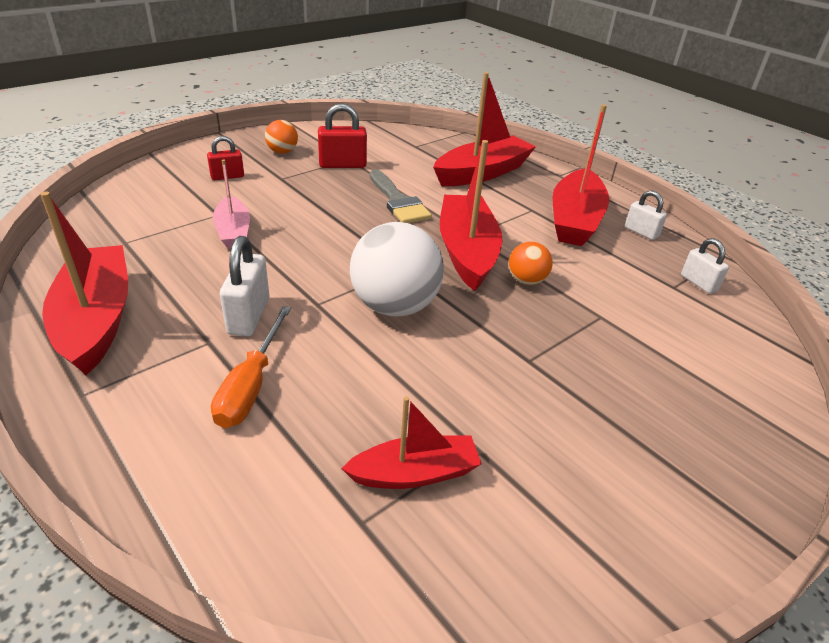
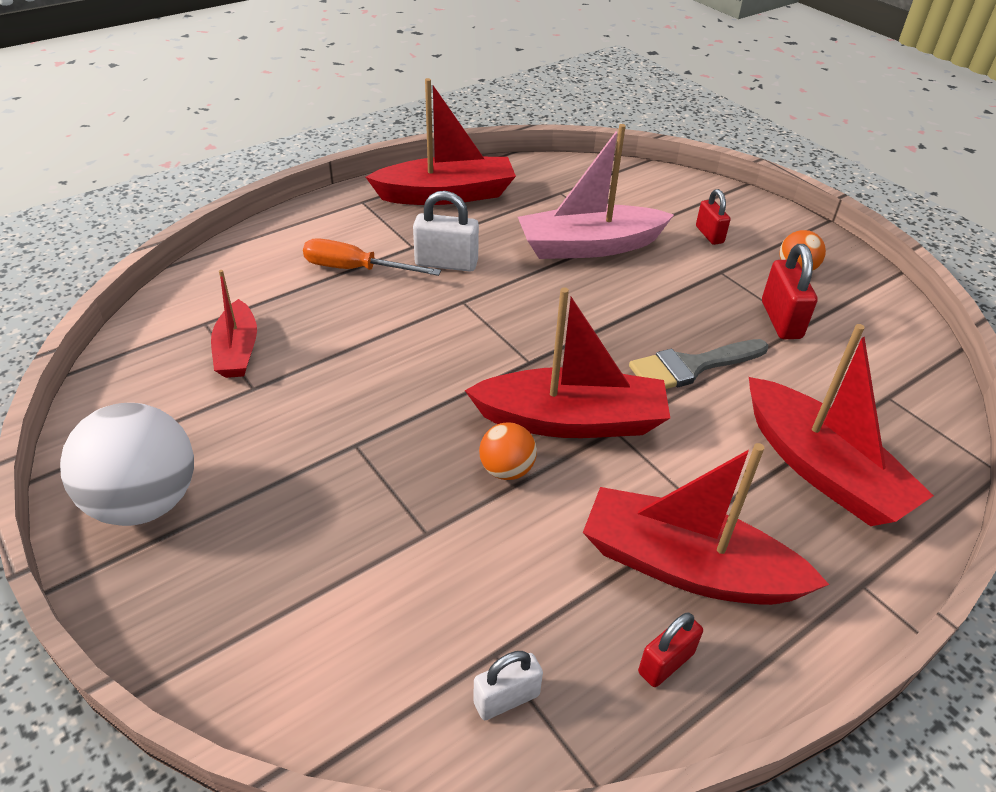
camera: 95 degrees right, 5 degrees up
(233, 231) = (589, 246): pink boat -> pink boat, size x1.69
(395, 306) = (456, 351): white ball -> white ball (145, 502)
(641, 232) = (666, 663): white padlock -> red padlock

